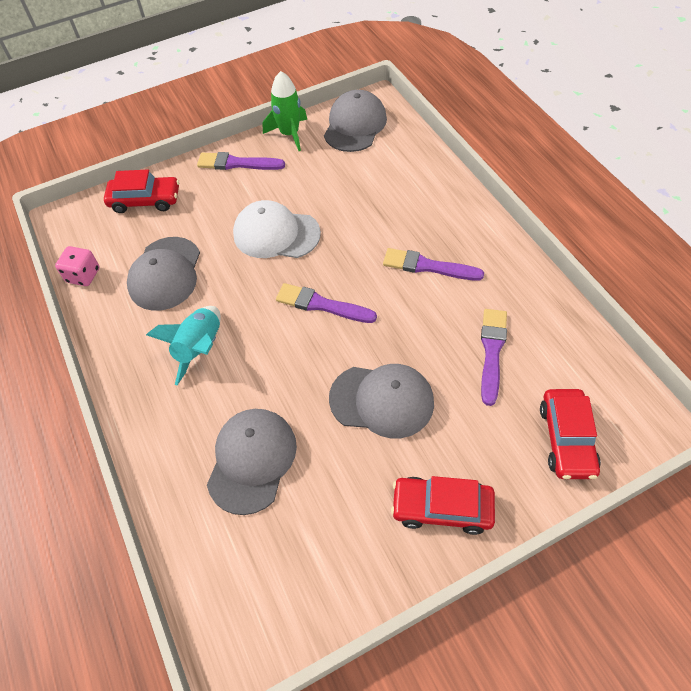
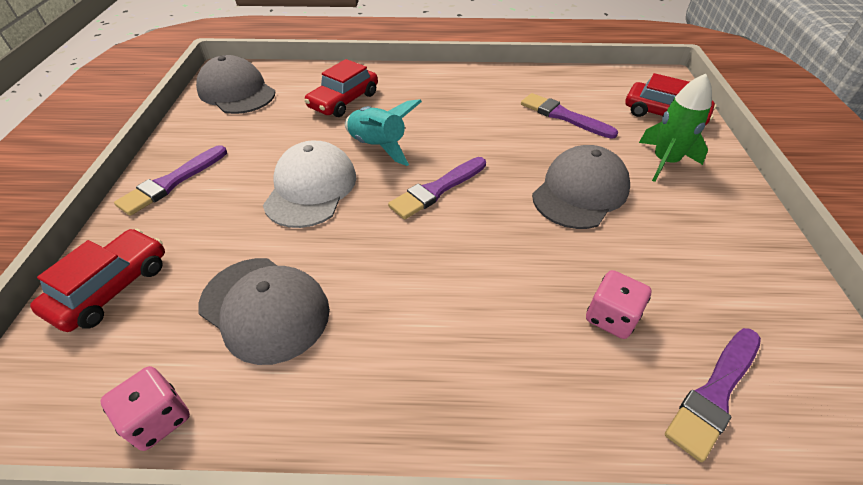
camera: 65 degrees left, 10 degrees down
(200, 348) = (418, 312): turquoise rocket -> turquoise rocket (378, 146)
(252, 460) = (611, 317): grey cap -> pink dice
(276, 234) = (311, 188): white cap -> white cap turned 150 degrees clockwise
(289, 134) = (186, 132): green rocket -> green rocket (664, 162)
(428, 266) = (449, 114): purple brush -> purple brush (714, 393)
(442, 508) = (712, 198): red car -> red car (344, 101)

